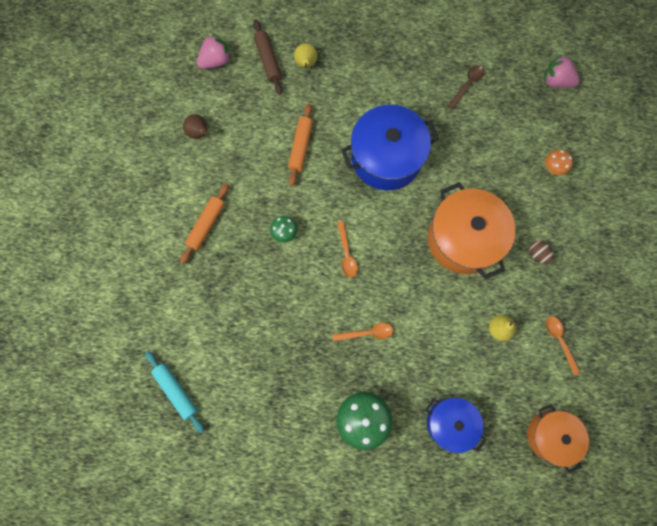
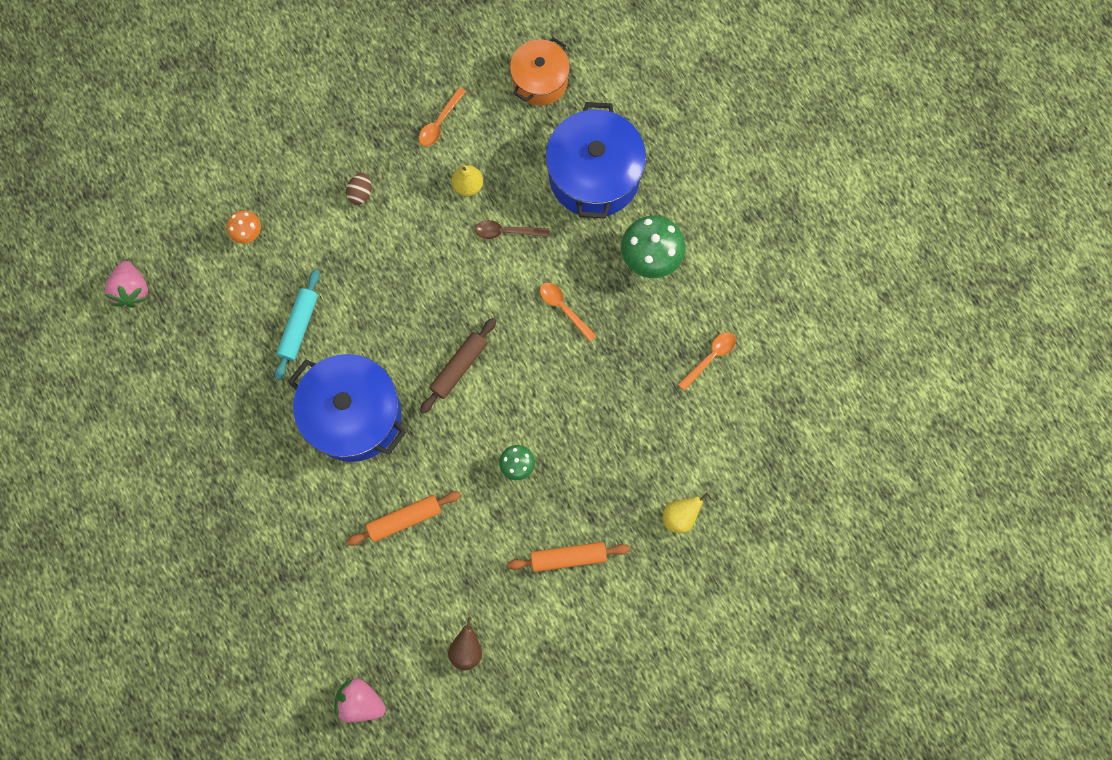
camera: 125 degrees left, 0 degrees up
(176, 391) = (759, 456): turquoise rolling pin -> turquoise rolling pin (299, 326)
(268, 60) = (318, 638): brown rolling pin -> brown rolling pin (459, 367)
(306, 64) = (293, 588): yellow pear -> yellow pear (680, 516)
(346, 254) = (494, 384): orange spoon -> orange spoon (710, 357)
(450, 423) = (594, 175): blue pot -> blue pot, size x1.62
(463, 239) = (394, 276): orange pot -> none
(467, 85) = (200, 384): brown spoon -> brown spoon (506, 231)

